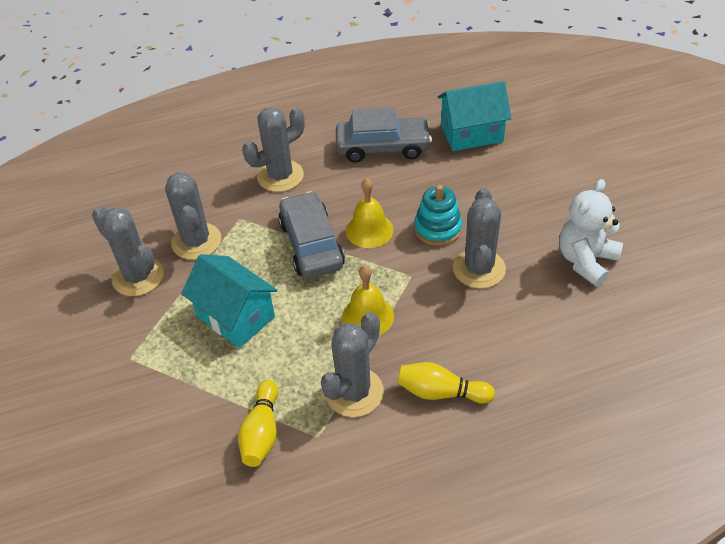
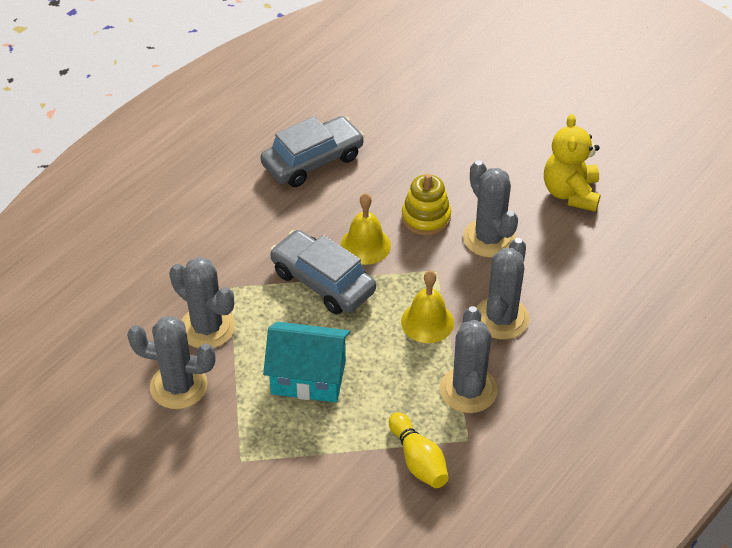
camera: 35 degrees left, 0 degrees up
(280, 176) = (235, 229): grey cactus -> grey cactus (501, 318)
(438, 228) = (426, 218): turquoise stacking toy -> yellow stacking toy
(441, 392) = (538, 355): yellow bowling pin -> none
(471, 133) = (386, 114): turquoise house -> none
(586, 261) = (571, 193): white teddy bear -> yellow teddy bear

